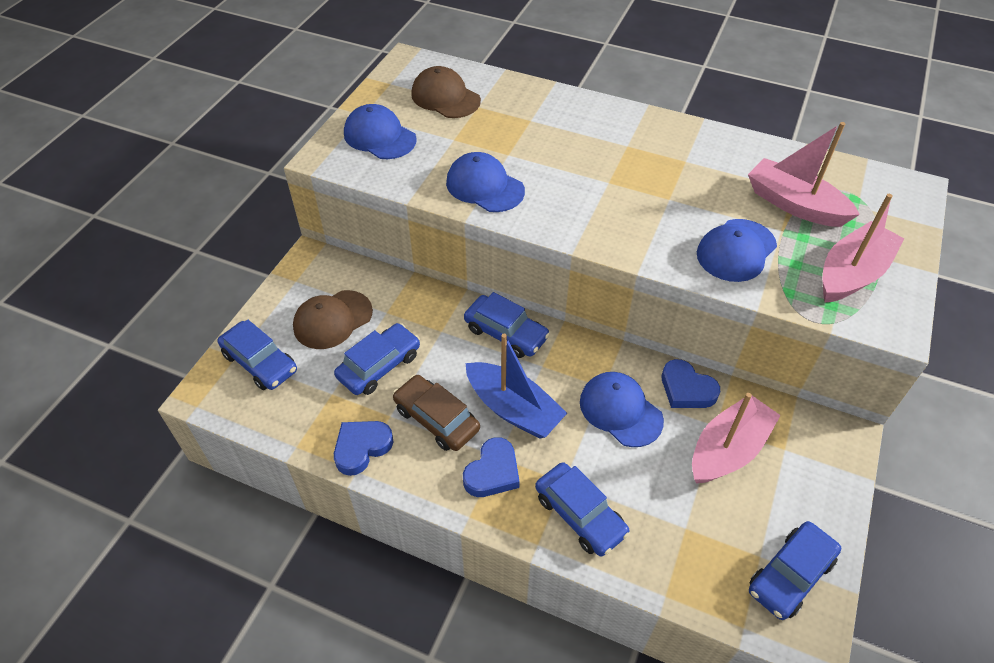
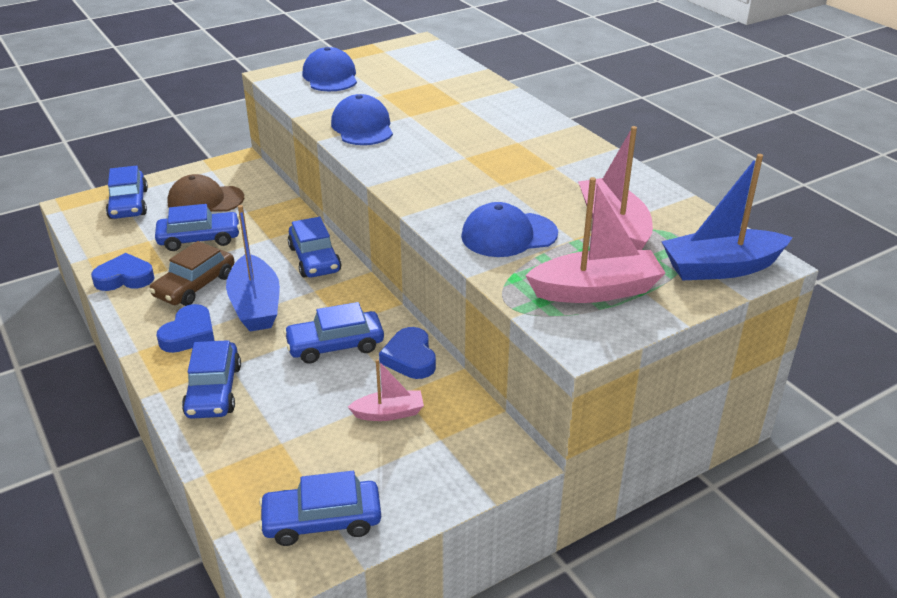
camera: 35 degrees right, 15 degrees down
(436, 419) = (195, 285): brown car -> brown car turned 135 degrees counterclockwise
(445, 97) = (413, 70): brown cap -> none
(492, 472) = (189, 334): blue heart -> blue heart turned 45 degrees counterclockwise
(620, 411) = (335, 345): blue cap -> blue car
(728, 449) = (389, 413): pink boat -> pink boat, size x0.57
(897, 208) = (721, 268): none -> blue boat

